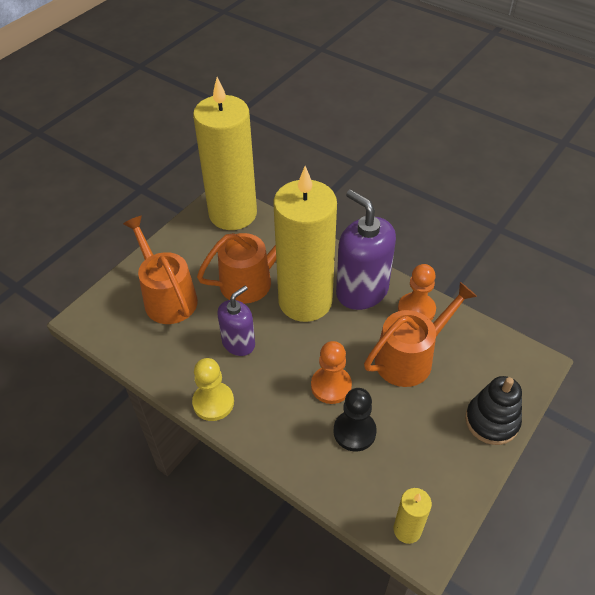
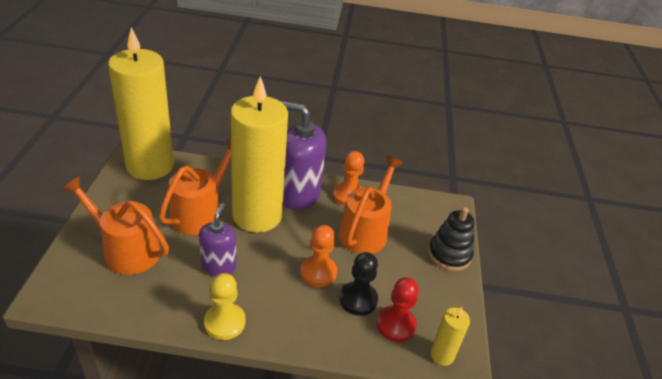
camera: 35 degrees left, 10 degrees down
(377, 475) = (396, 325): none -> red pawn

